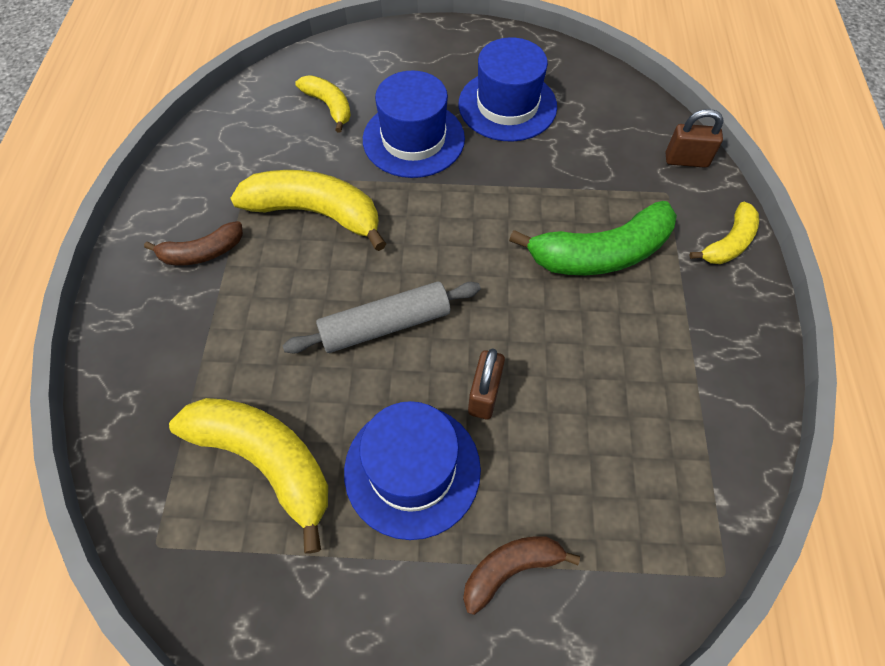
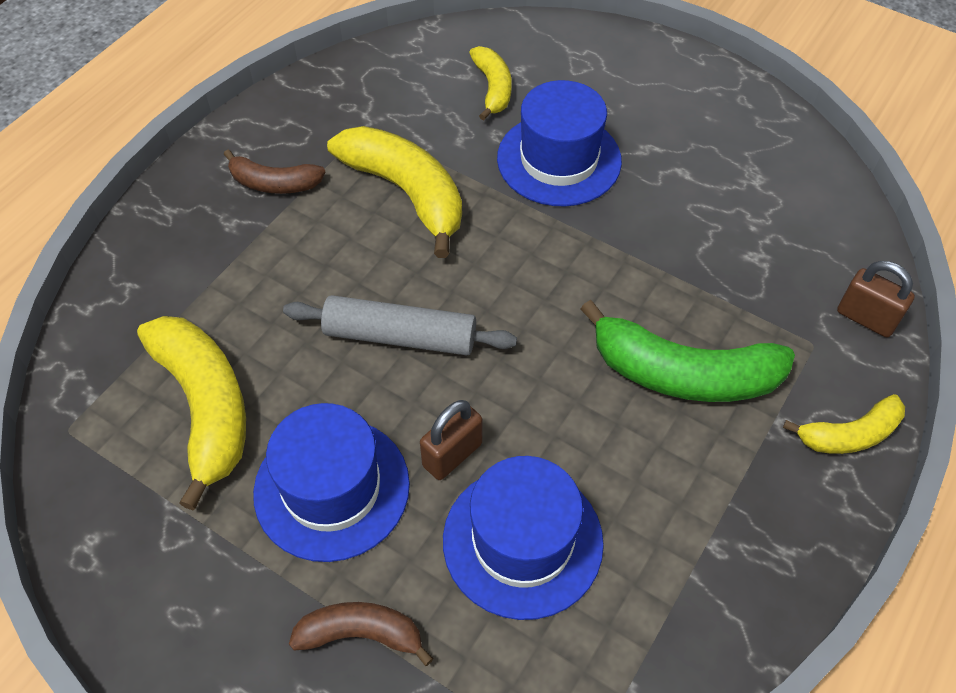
camera: 30 degrees right, 5 degrees down
(507, 105) = (690, 166): blue hat -> blue hat (522, 541)

